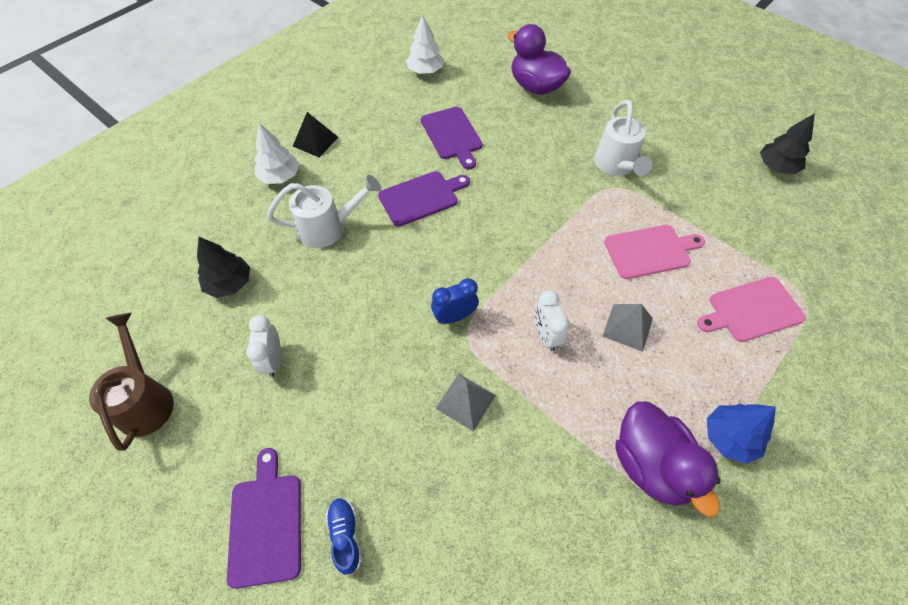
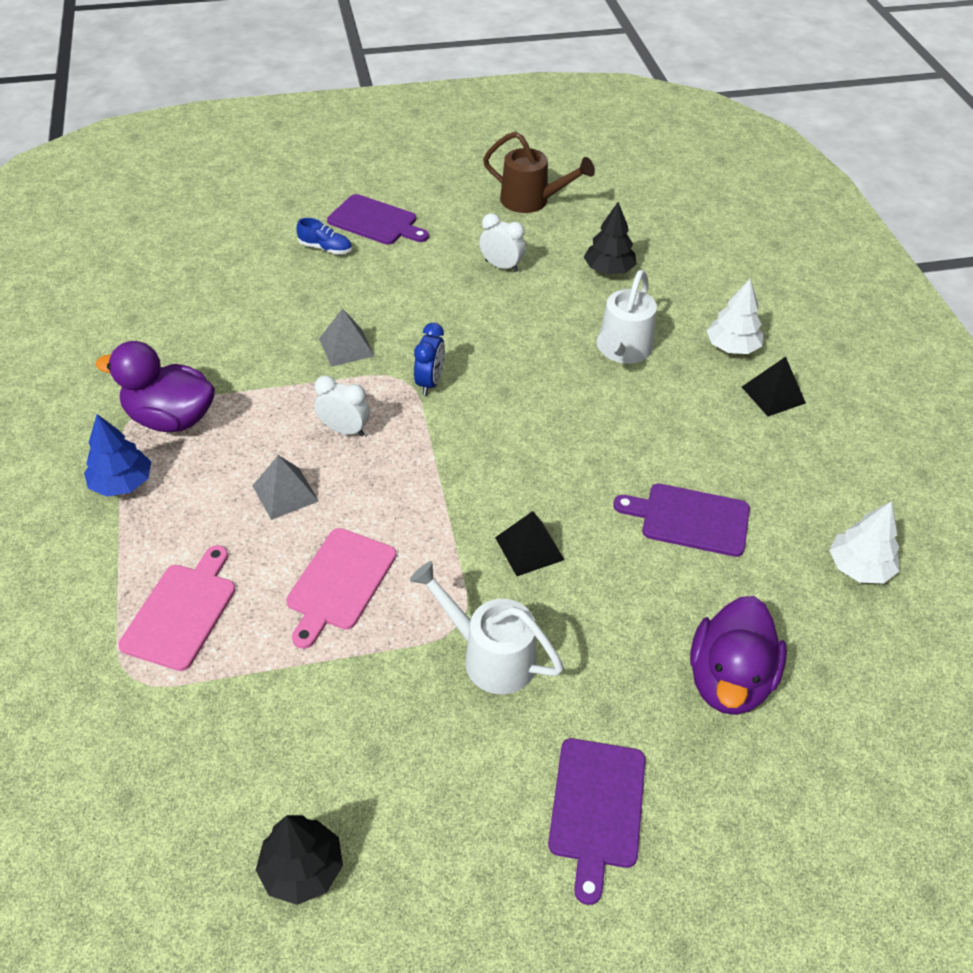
camera: 125 degrees right, 10 degrees down
(421, 197) = (604, 436): purple cutting board -> purple cutting board (597, 808)
(535, 86) = (729, 680): purple duck -> purple duck turned 120 degrees clockwise
(538, 186) = (529, 548): none -> black pyramid

